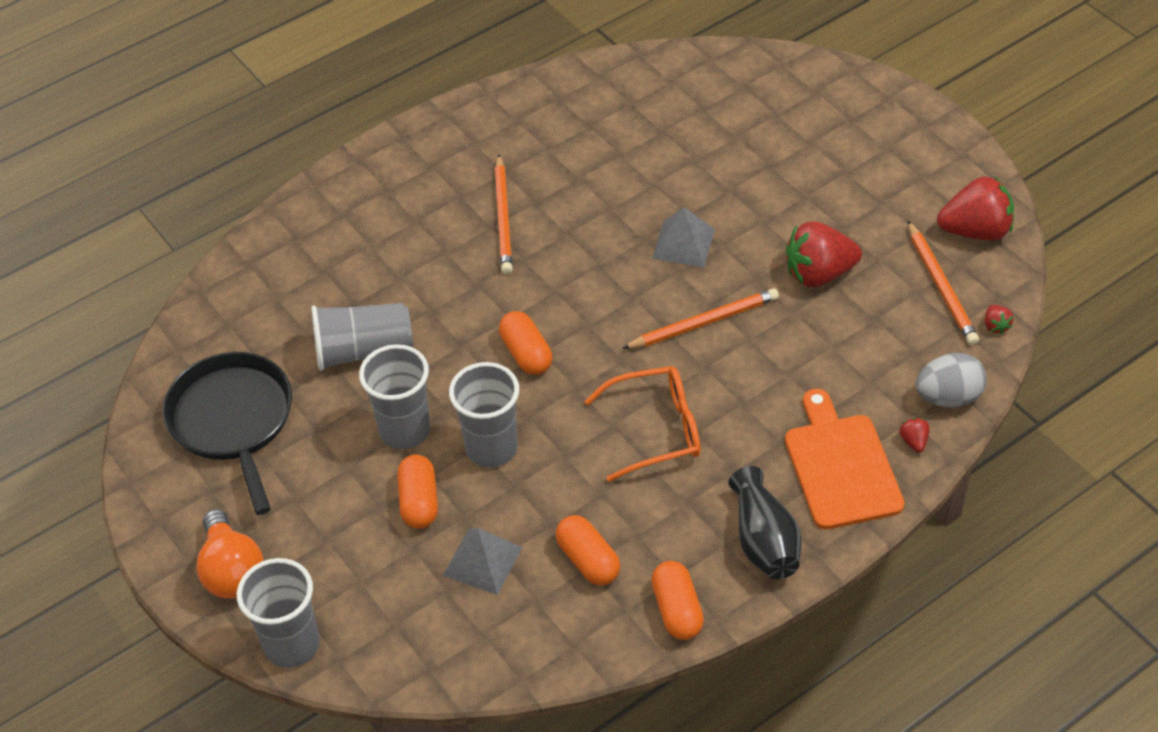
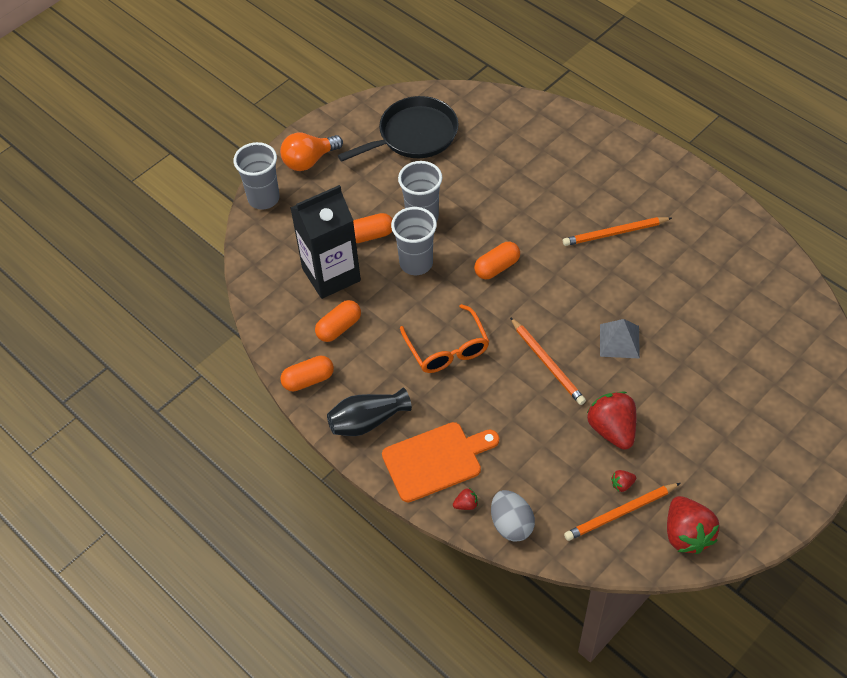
camera: 80 degrees right, 5 degrees up
(363, 351) = (481, 184): grey cup -> none
(482, 561) = (331, 274): grey pyramid -> black carton
(995, 326) = (589, 553): red strawberry -> red strawberry (622, 484)

